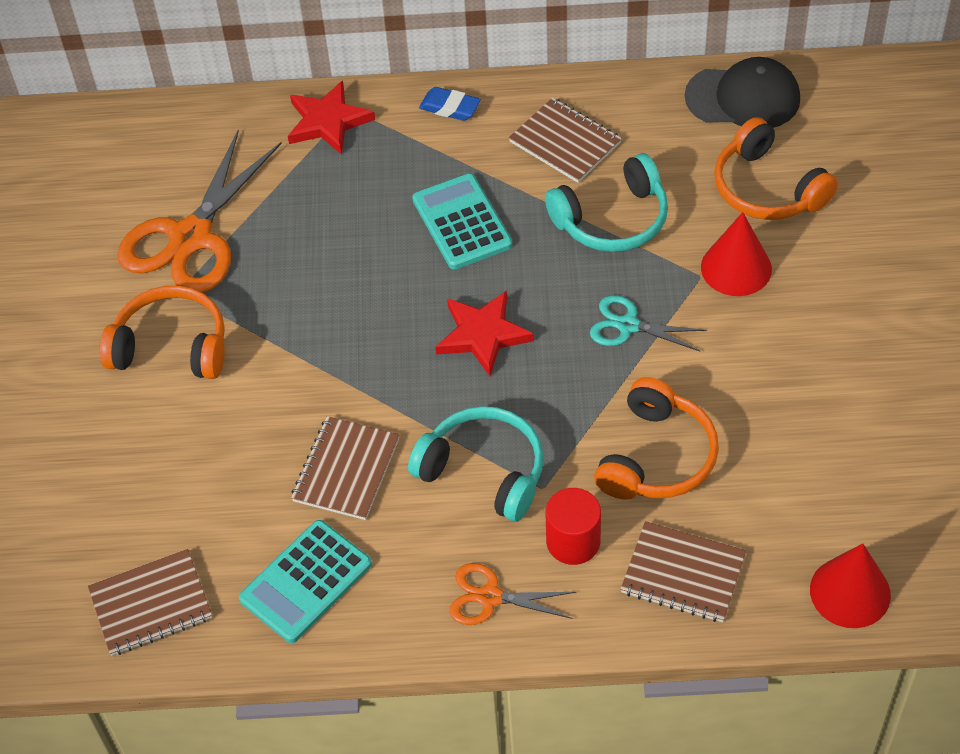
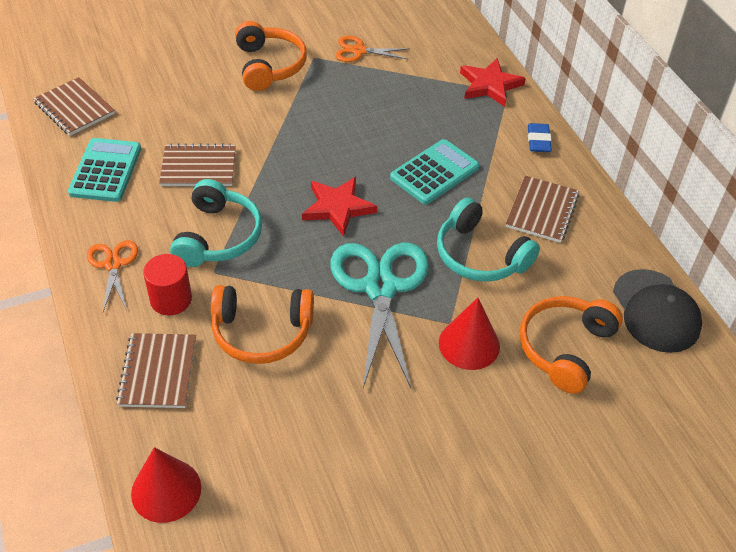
camera: 65 degrees right, 5 degrees down
(191, 237) = (359, 51): orange scissors -> orange scissors, size x0.51
(306, 582) = (105, 170): turquoise calculator -> turquoise calculator turned 75 degrees clockwise
(628, 325) = (380, 288): turquoise scissors -> turquoise scissors, size x1.95

